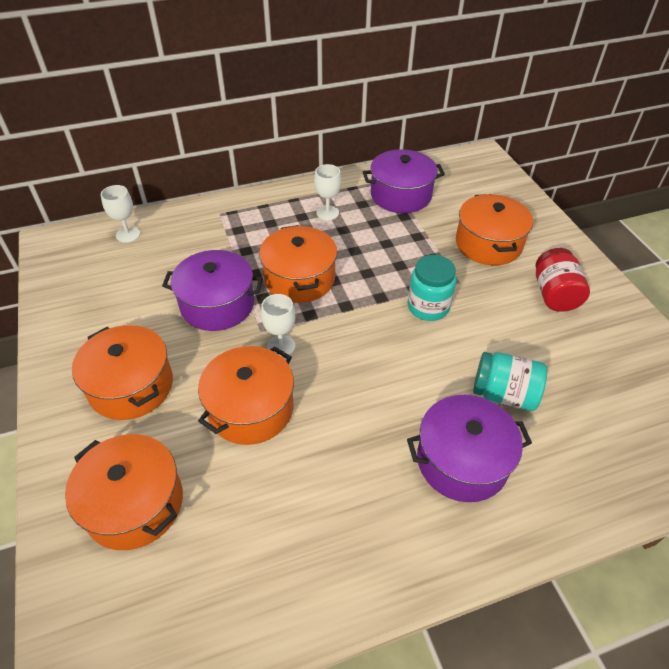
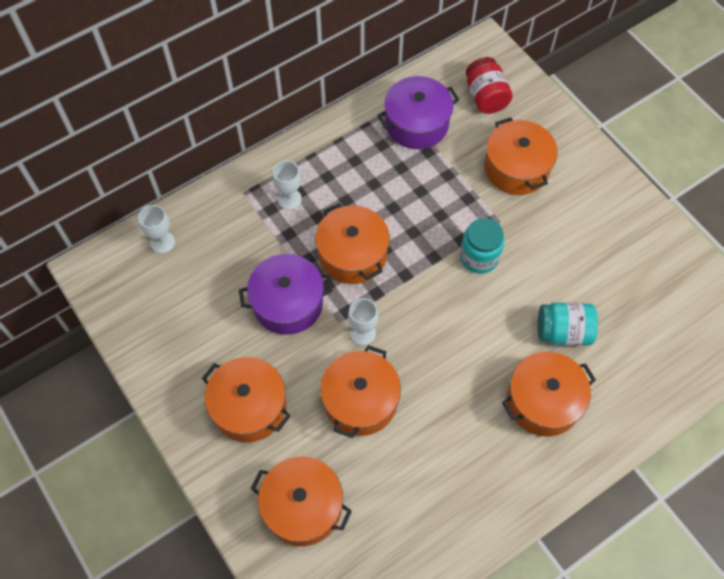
camera: 15 degrees left, 15 degrees up
(327, 213) = (351, 165): white goblet -> white goblet (289, 199)
(462, 461) = (543, 401): purple pot -> orange pot
(554, 294) = (587, 215): red jar -> red jar (486, 97)

